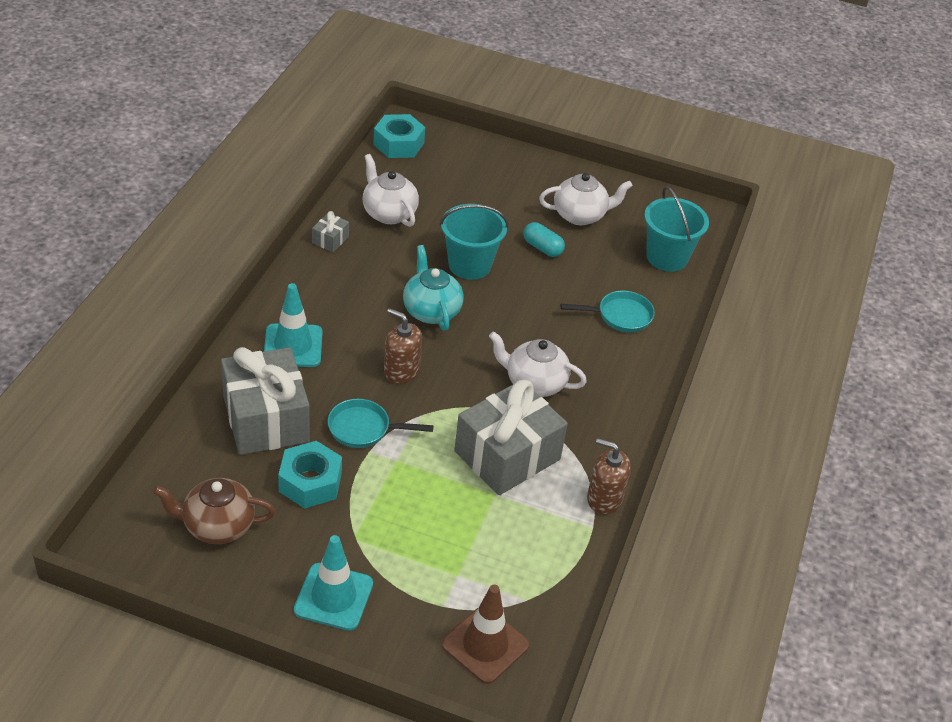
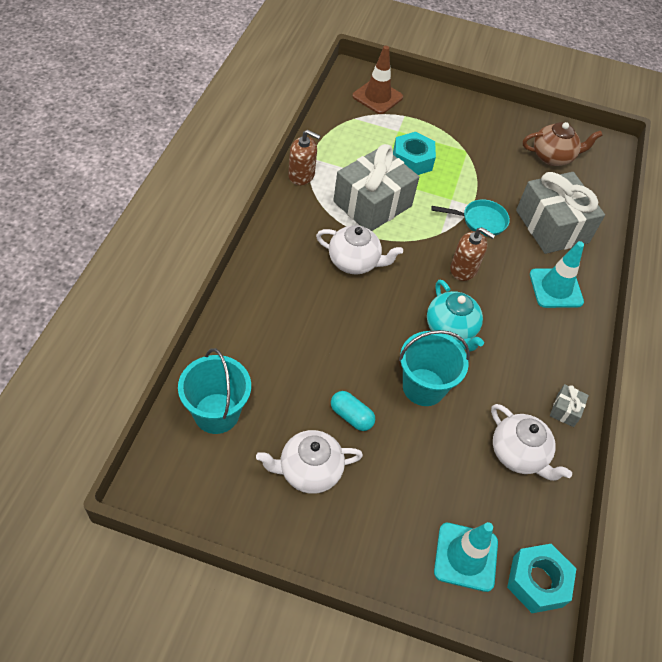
camera: 175 degrees right, 10 degrees up
(310, 482) = (505, 183): turquoise nut -> turquoise nut (412, 160)
(333, 597) = (470, 120): turquoise traffic cone -> turquoise traffic cone (465, 557)
(620, 316) = (275, 333): turquoise pan -> none

